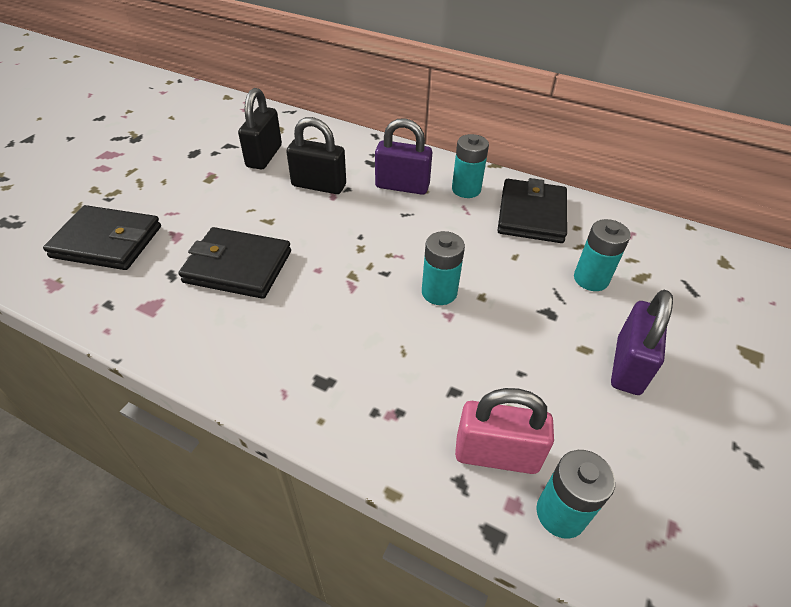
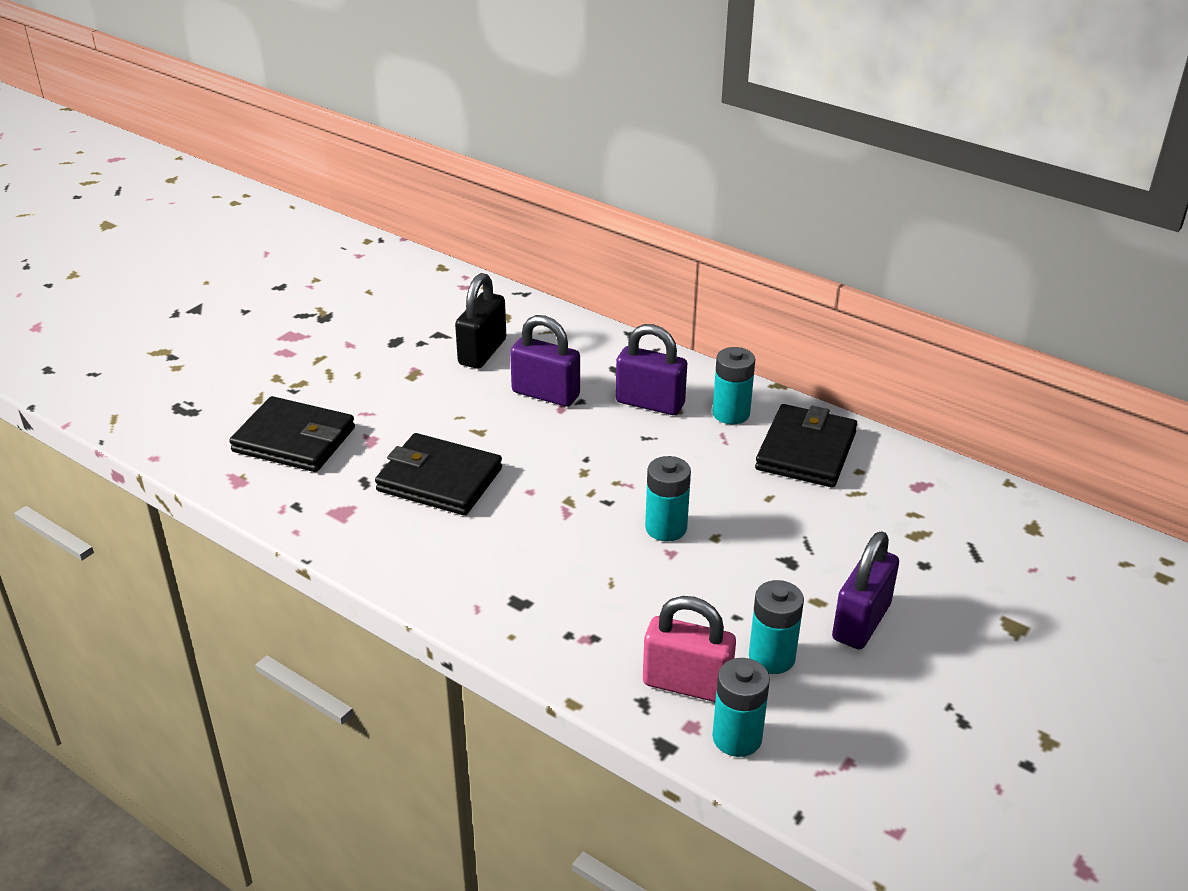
camera: 10 degrees right, 10 degrees down
(319, 185) = (545, 394): black padlock -> purple padlock
(591, 279) = (853, 531): turquoise battery -> turquoise battery (772, 657)

